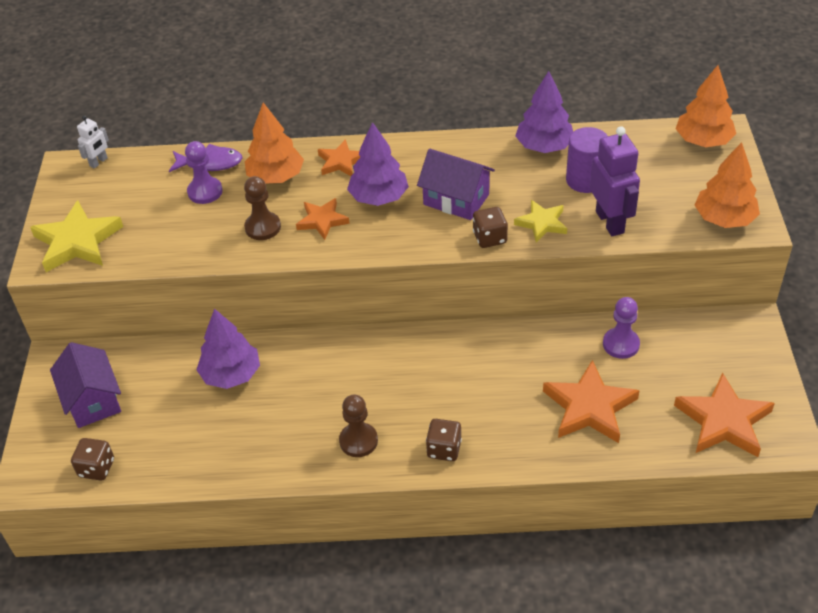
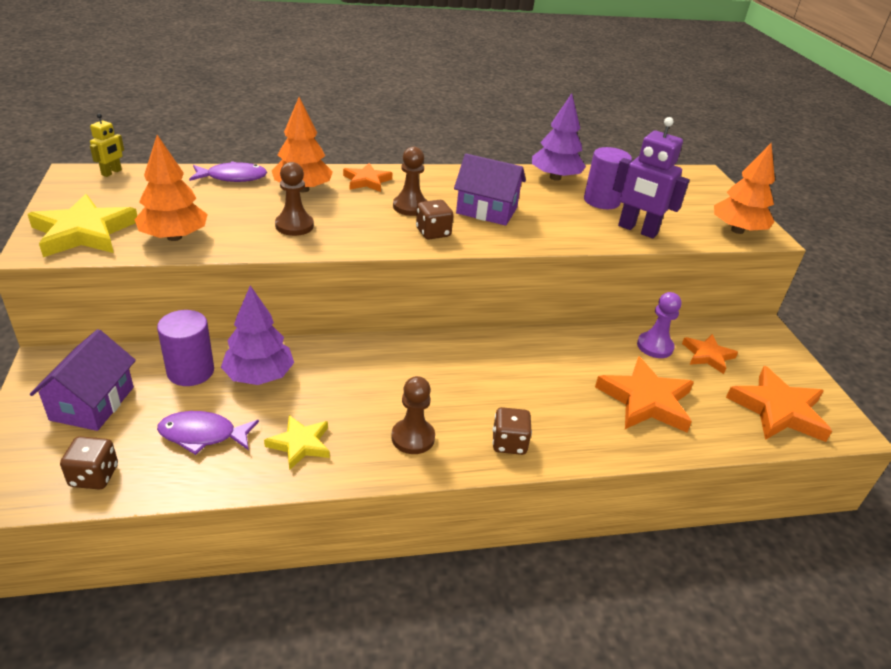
camera: 15 degrees left, 10 degrees down
(92, 400) = (92, 403): purple house -> purple house turned 45 degrees clockwise
(99, 162) = (112, 172): white robot -> yellow robot
(172, 369) = (190, 371): none -> purple cylinder
(181, 433) = (203, 435): none -> purple fish
(205, 192) = (229, 197): purple pawn -> none
(322, 221) = (356, 222): orange star -> orange star (708, 356)
(378, 197) = (410, 207): purple tree -> brown pawn
(490, 238) = (529, 239): brown dice -> brown dice (433, 233)
(542, 223) = (574, 229): yellow star -> yellow star (300, 444)
(610, 222) = (637, 230): purple robot -> purple robot turned 150 degrees clockwise
(703, 141) = (691, 179): orange tree -> orange tree (174, 237)

